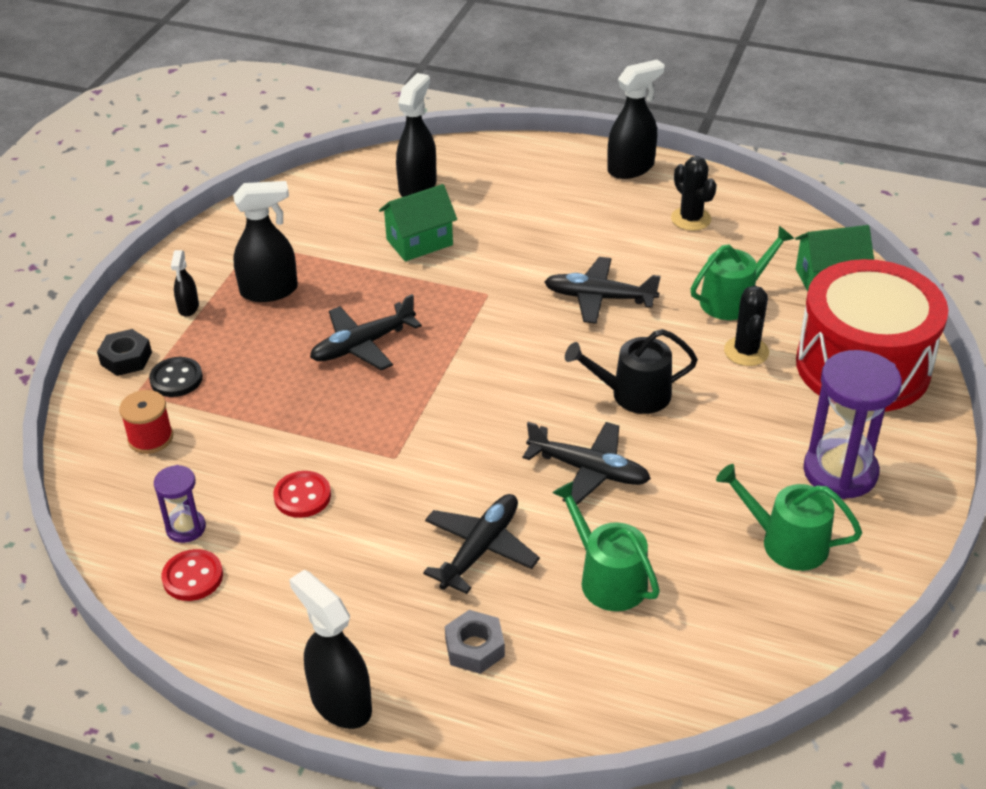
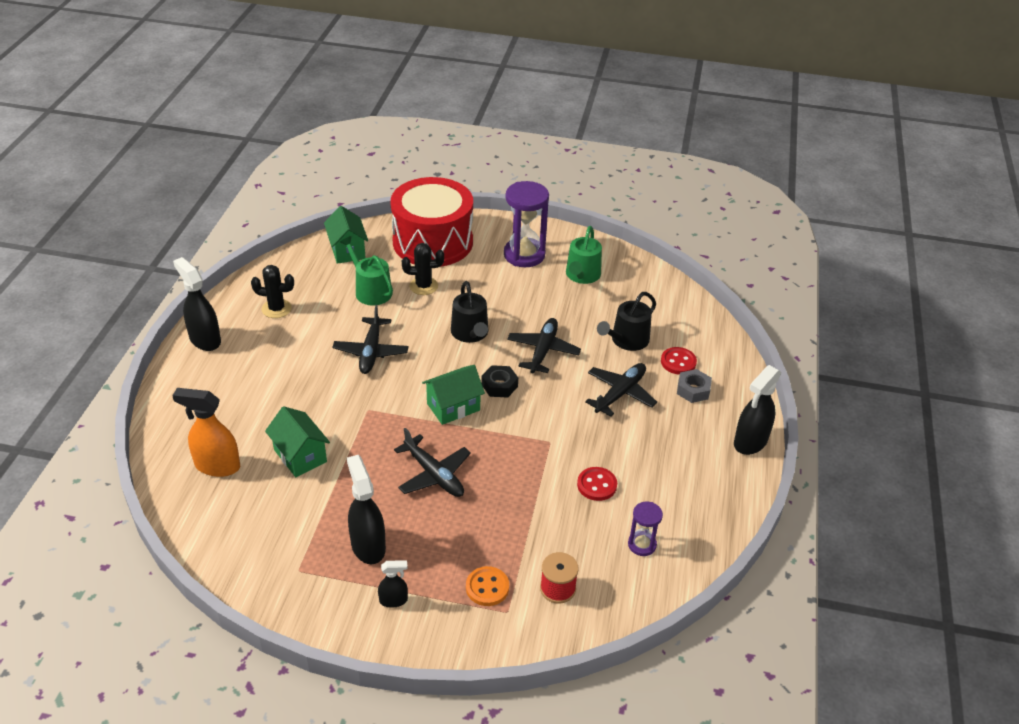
camera: 100 degrees left, 0 degrees up
(126, 358) = (466, 631): black nut -> black nut (499, 385)
(176, 379) = (487, 587): black button -> orange button
(193, 577) = (683, 531): red button -> red button (678, 362)
(418, 186) = (217, 466): black spray bottle -> orange spray bottle
(480, 368) = (453, 407): none -> green house
(480, 549) = (620, 394): black plane -> black plane turned 105 degrees clockwise
(607, 578) = (627, 340): green watering can -> black watering can
(691, 219) = (276, 309): black cactus -> black cactus turned 45 degrees clockwise

